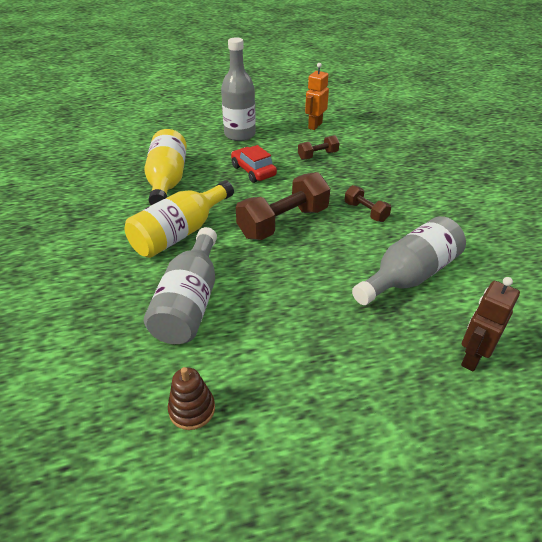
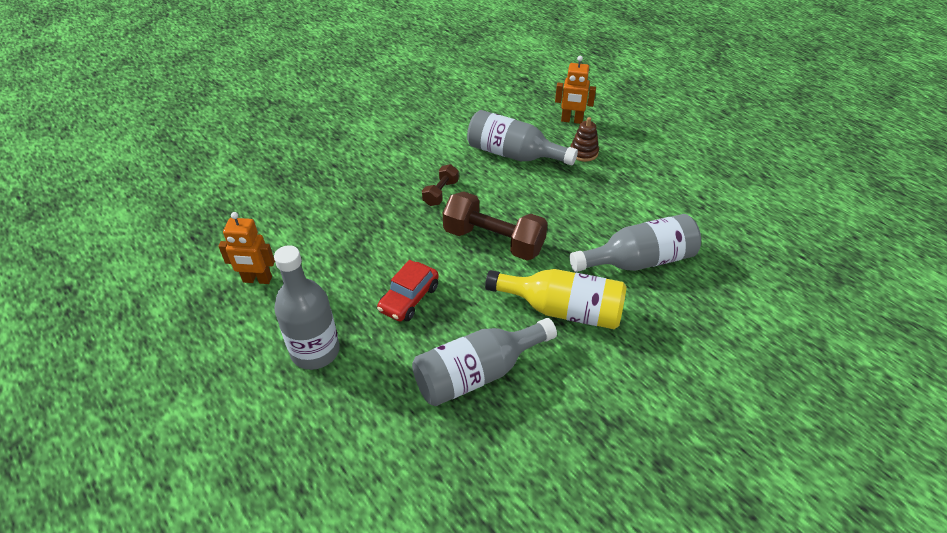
camera: 115 degrees left, 5 degrees up
(167, 181) = (478, 373): yellow bottle -> grey bottle
(192, 409) = (716, 220): brown stacking toy -> brown stacking toy (583, 153)
(318, 155) = (343, 254): brown dumbbell -> none
(472, 358) = (572, 120): brown robot -> orange robot

